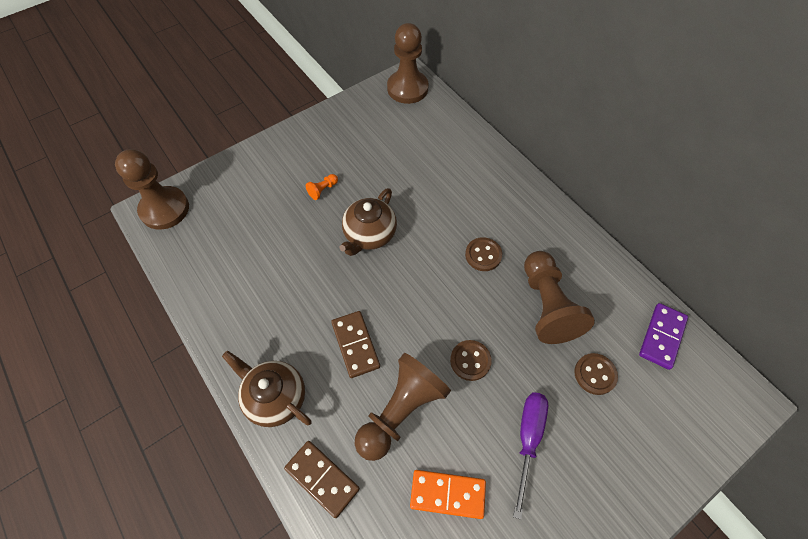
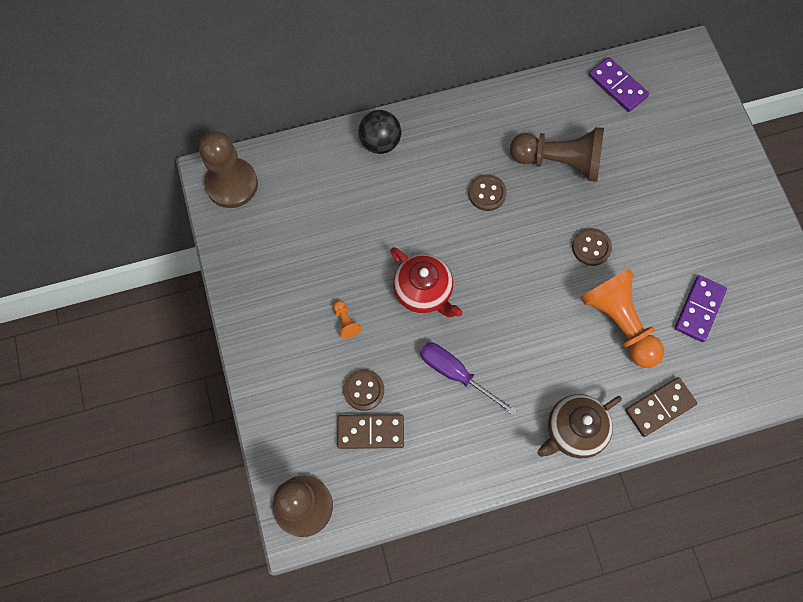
camera: 70 degrees left, 10 degrees up
(355, 345) = (543, 342): brown domino -> brown domino (370, 432)
(369, 235) = (424, 291): brown teapot -> red teapot
(401, 411) = (619, 322): brown pawn -> orange pawn
(447, 494) = (699, 309): orange domino -> purple domino
(490, 164) = (380, 142): none -> black ball
(528, 439) = (673, 230): purple screwdriver -> purple screwdriver (455, 374)
(595, 374) = (634, 153): brown button -> brown button (364, 390)

